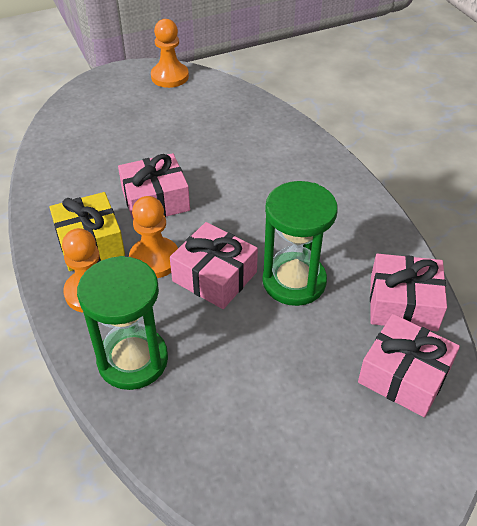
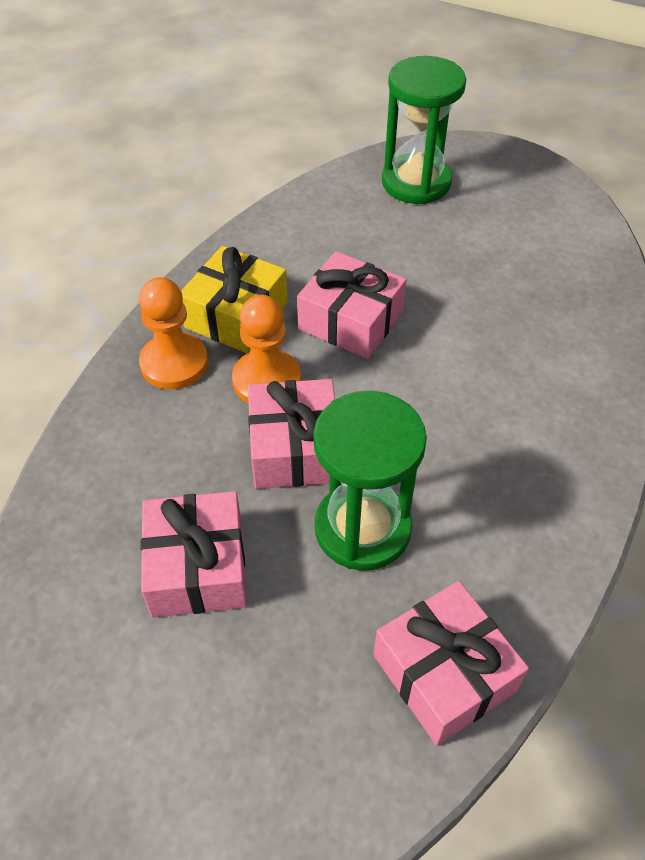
camera: 50 degrees right, 5 degrees up
(133, 360) = (119, 459): green hourglass -> green hourglass (416, 182)
(170, 77) = (555, 193): orange pawn -> none
(404, 375) = (325, 747): pink gift -> pink gift (198, 567)

